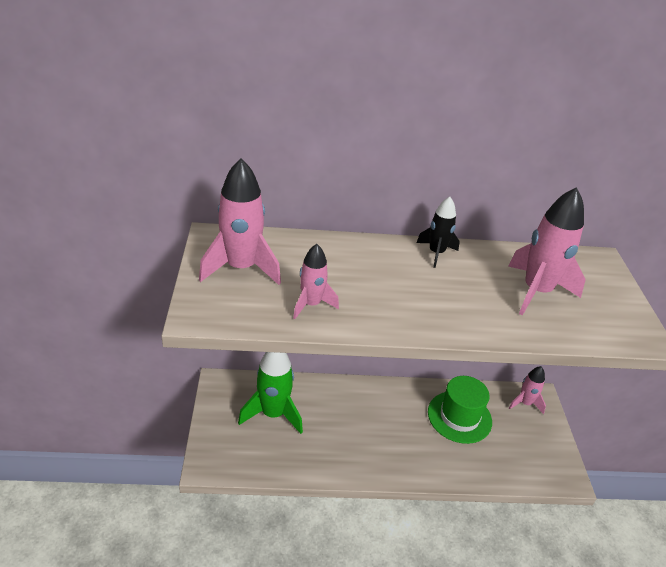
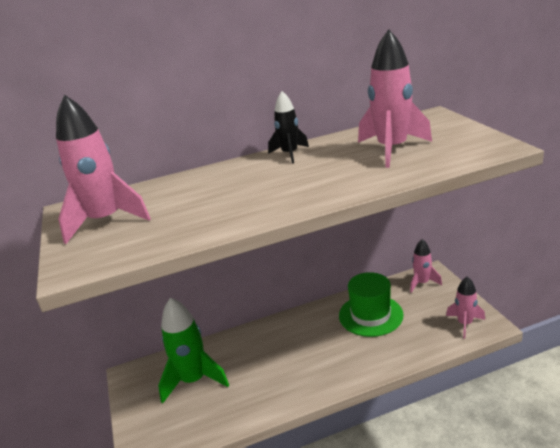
camera: 10 degrees left, 10 degrees down
(311, 304) = (188, 223): pink rocket -> pink rocket (465, 324)

